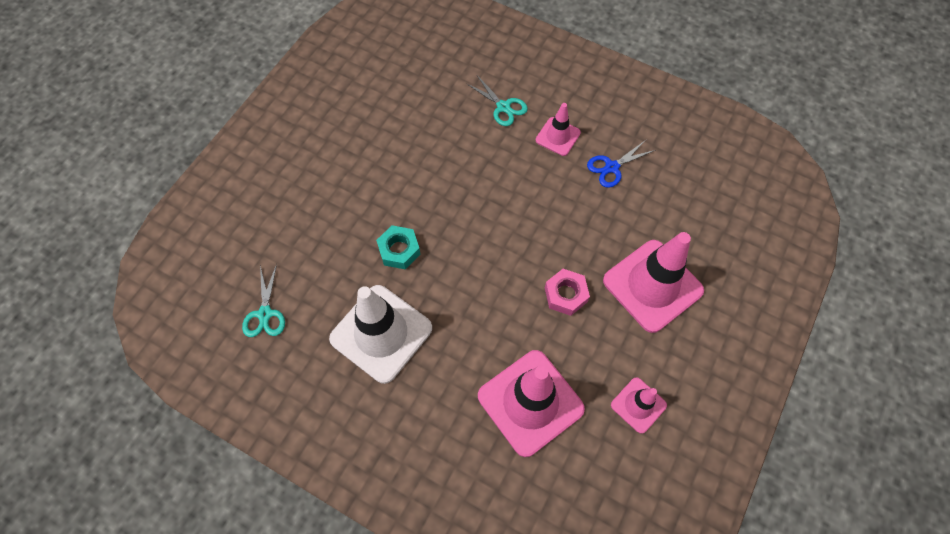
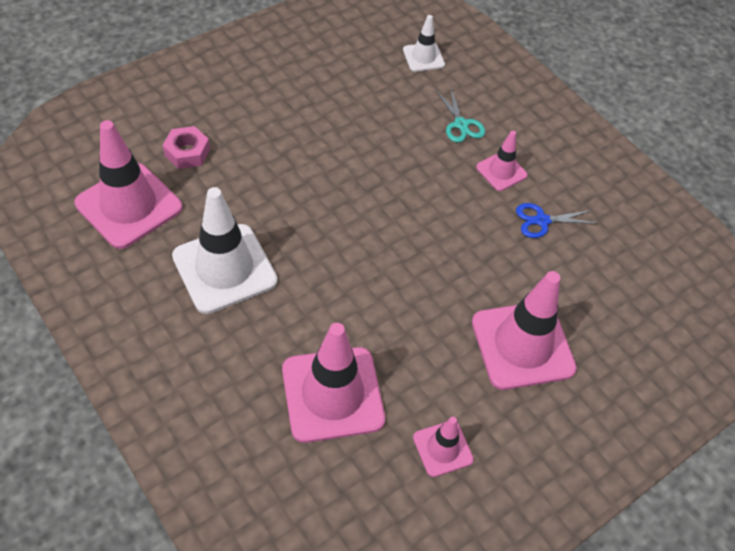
camera: 20 degrees right, 10 degrees down
(265, 314) = (129, 205): turquoise scissors -> pink traffic cone
(399, 250) = (285, 205): turquoise nut -> none
(439, 56) = (423, 57): none -> white traffic cone
(565, 295) = (426, 314): pink nut -> pink nut (187, 152)

